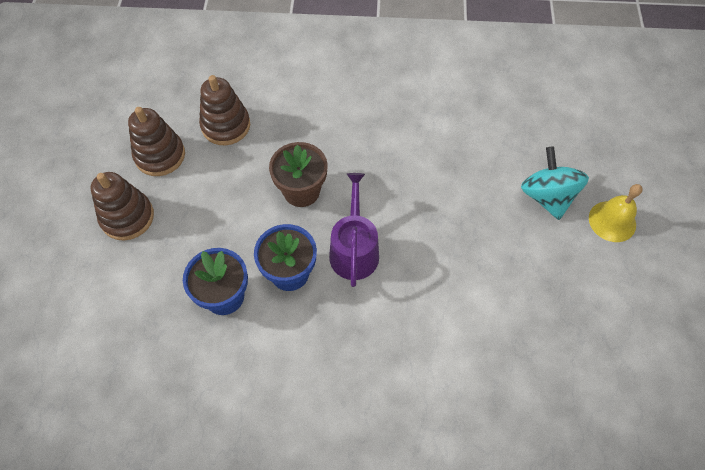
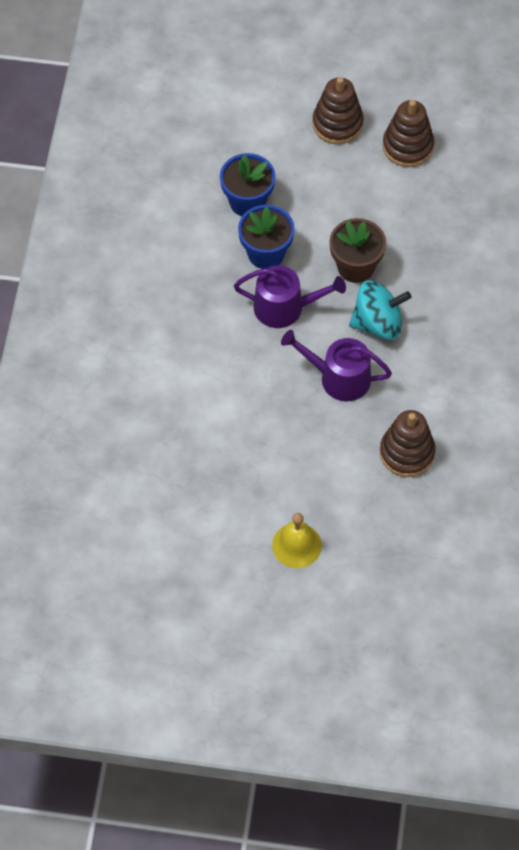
camera: 95 degrees right, 0 degrees up
(226, 126) = (442, 202): brown stacking toy -> brown stacking toy (407, 453)
(427, 198) = (339, 377): none -> purple watering can
(547, 196) = (331, 489): turquoise spinning top -> turquoise spinning top (378, 323)

